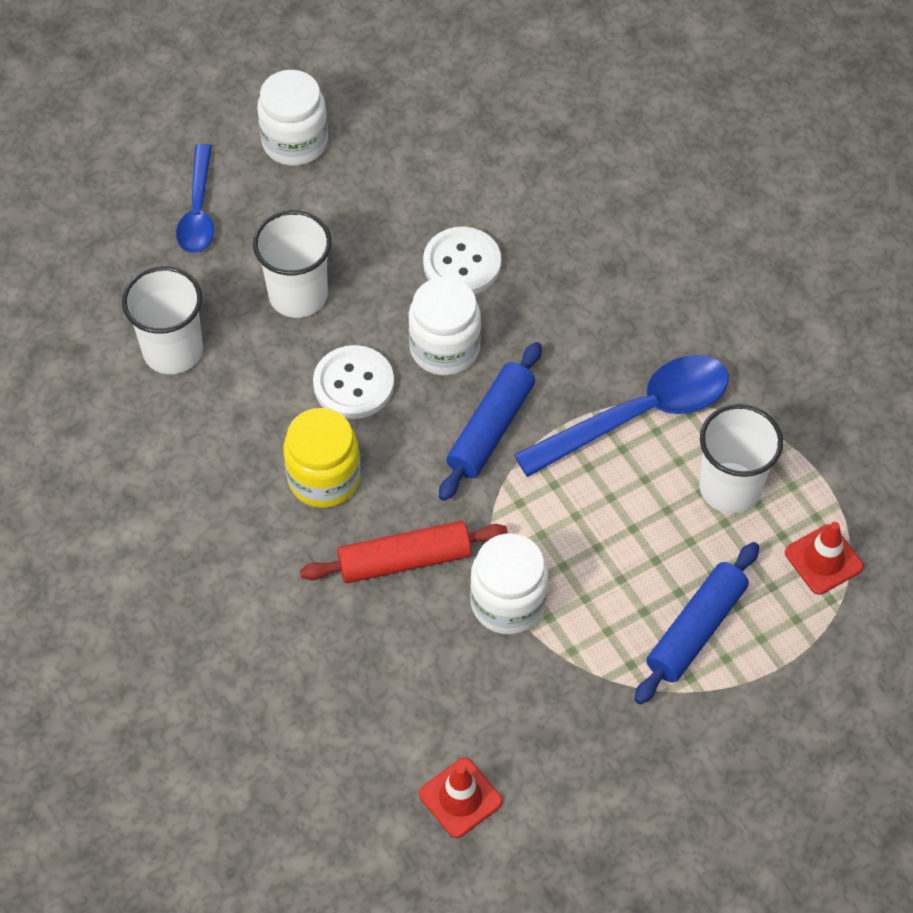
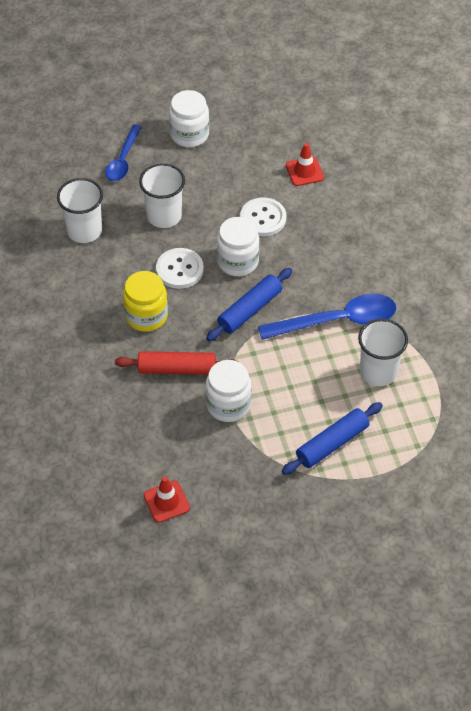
camera: 15 degrees right, 5 degrees down
(823, 560) = (420, 423): red traffic cone -> red traffic cone (304, 171)

